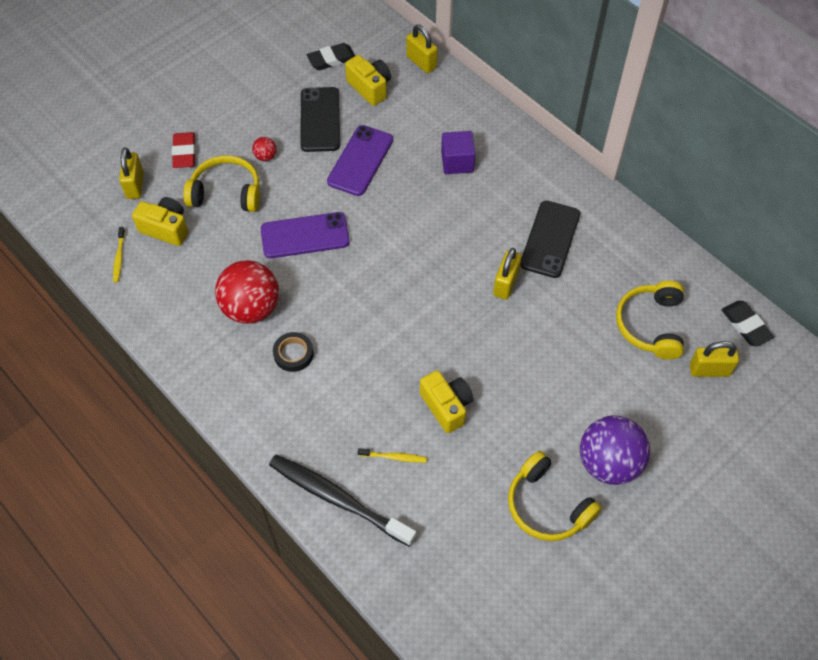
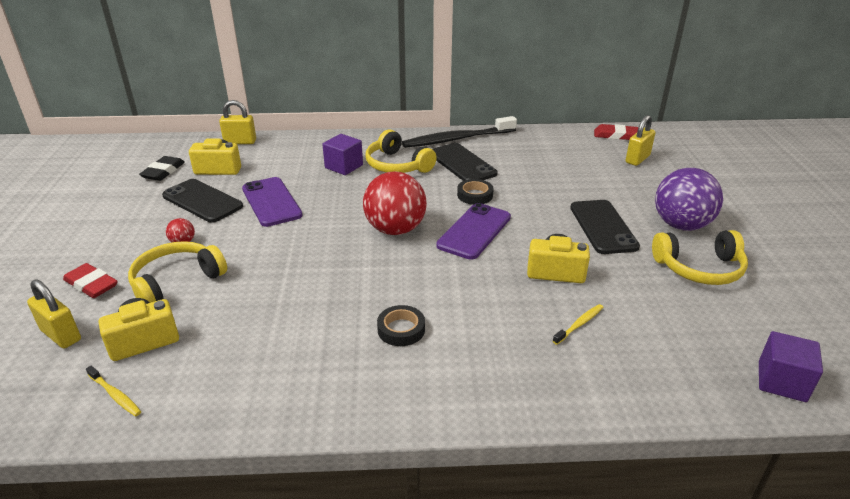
camera: 50 degrees left, 25 degrees down
(251, 308) = (316, 330): red ball -> red ball (395, 229)
(305, 236) = (292, 261): purple phone -> purple phone (474, 231)
(338, 499) = (594, 383): black toothbrush -> black toothbrush (457, 139)
(440, 616) = (781, 381): none -> purple cube
(505, 284) = (475, 195): yellow padlock -> black tape
(546, 405) = (603, 227): none -> black phone
(650, 325) = (579, 162): yellow headphones -> yellow headphones (397, 165)
(746, 325) = (615, 135): black eraser -> red eraser

